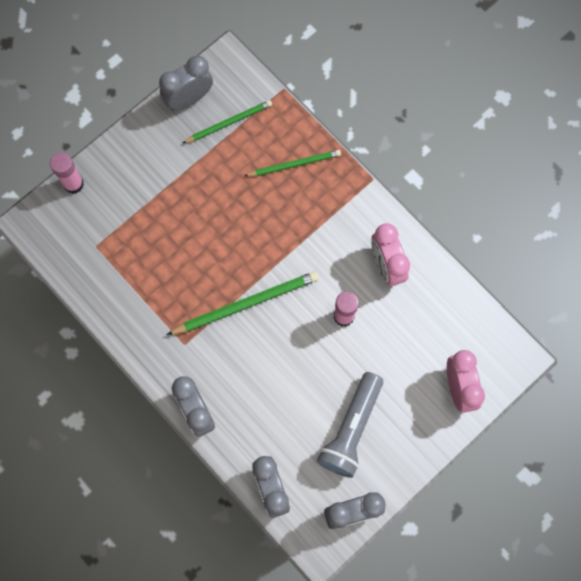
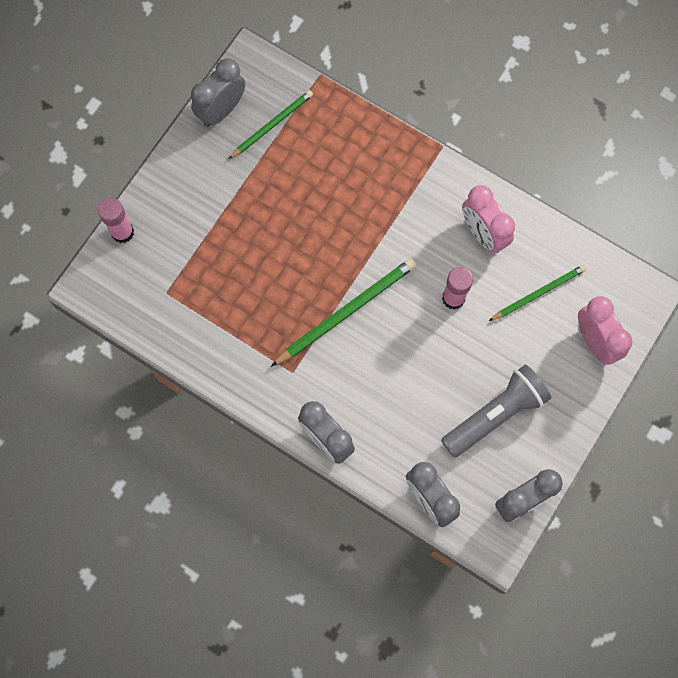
camera: 15 degrees left, 0 degrees up
(294, 164) = (355, 151): green pencil -> green pencil (539, 293)
(351, 429) = (495, 414): grey flashlight -> grey flashlight turned 135 degrees counterclockwise

